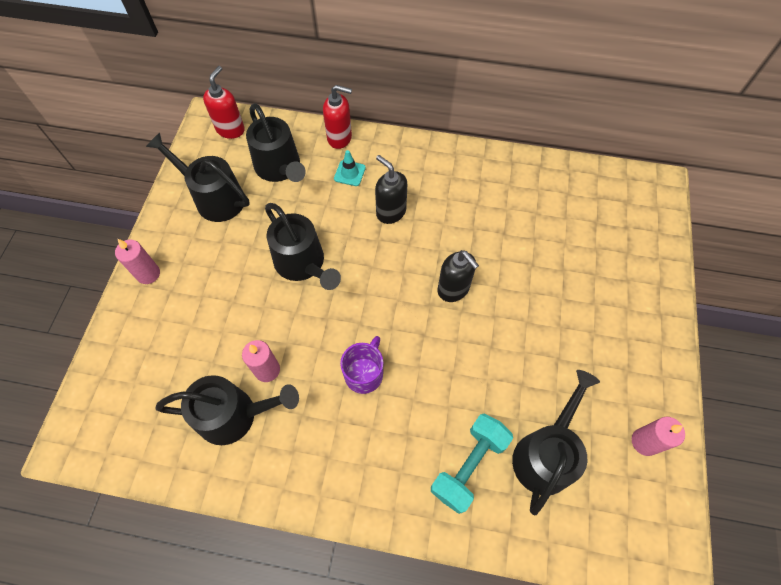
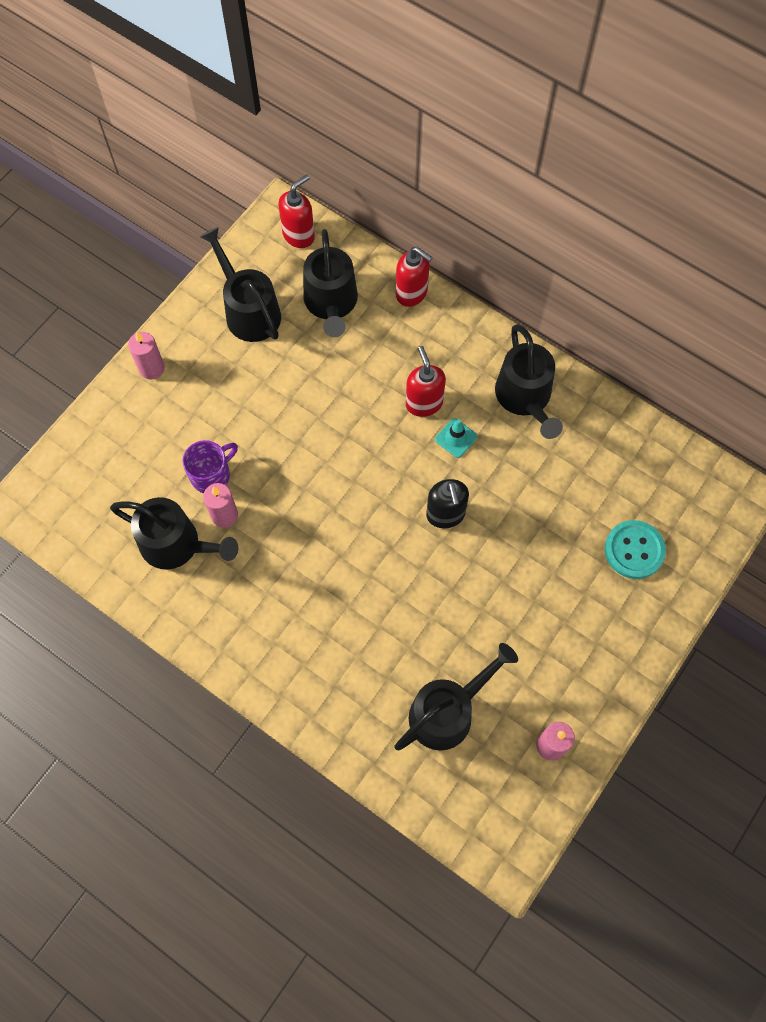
camera: 25 degrees right, 5 degrees up
(303, 264) = (306, 422): black watering can -> black watering can (525, 398)
(349, 173) = (402, 340): turquoise traffic cone -> turquoise traffic cone (456, 438)
(364, 374) = (314, 560): purple mug -> purple mug (211, 475)
(390, 212) = (424, 403): black soap dispenser -> red soap dispenser
(468, 465) = (369, 688): turquoise dumbbell -> none
(610, 255) = (634, 550): none -> turquoise button

